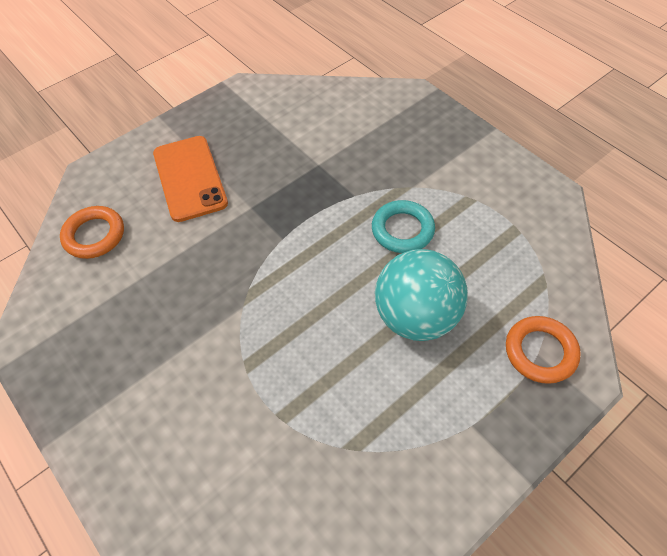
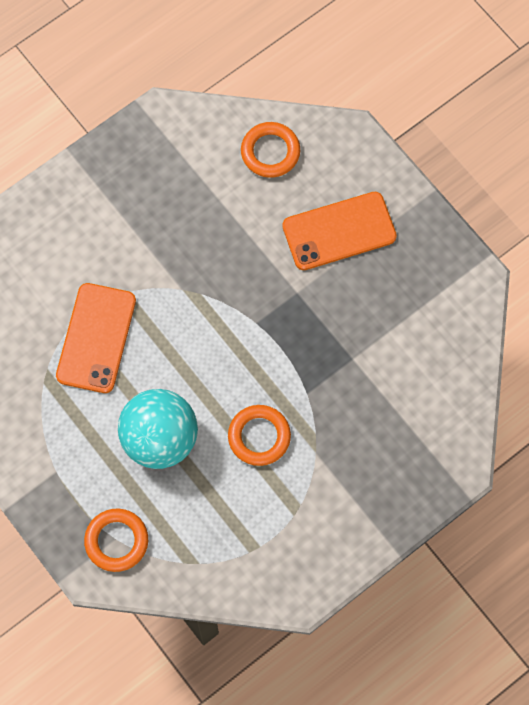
camera: 90 degrees right, 15 degrees up
(300, 392) = (96, 338): none -> orange phone
(402, 230) = (259, 436): turquoise ring -> orange ring

